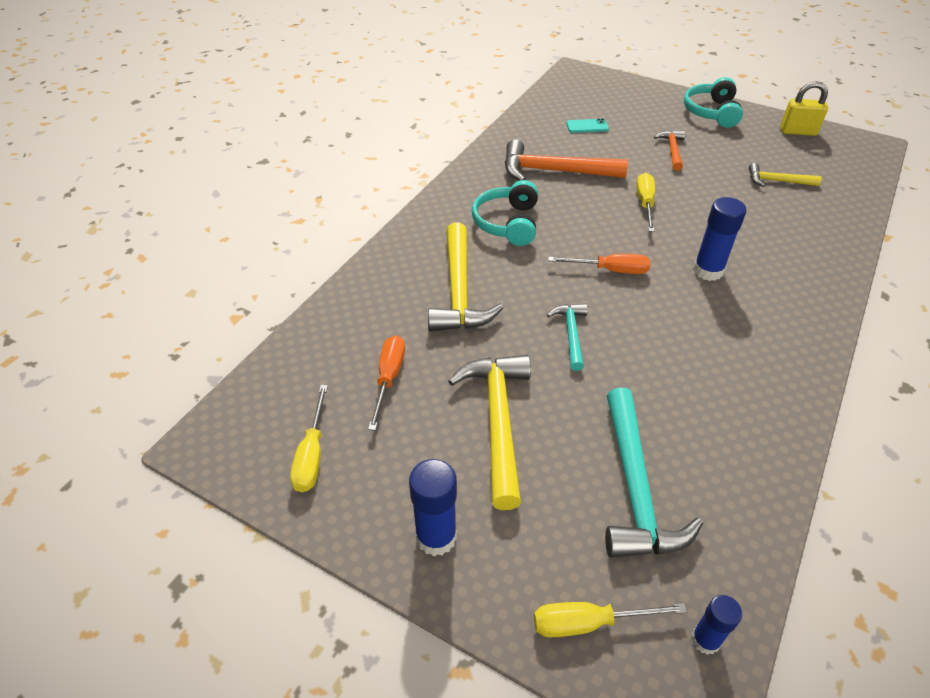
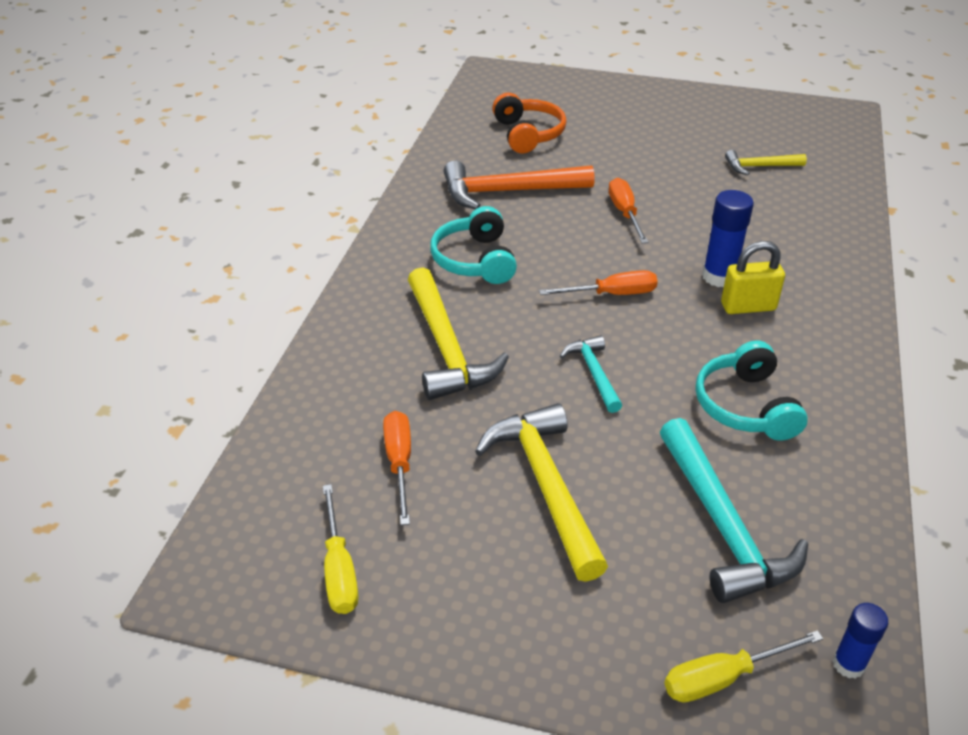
camera: 15 degrees left, 5 degrees down
(436, 537) = (522, 627): blue glue stick -> none
(587, 126) = (528, 134): turquoise phone -> orange headphones
(645, 203) = (625, 213): yellow screwdriver -> orange screwdriver
(672, 150) = (634, 148): orange hammer -> none
(711, 112) = (663, 99): turquoise headphones -> turquoise headphones (745, 406)
(798, 131) = (763, 108): yellow padlock -> yellow padlock (748, 306)

